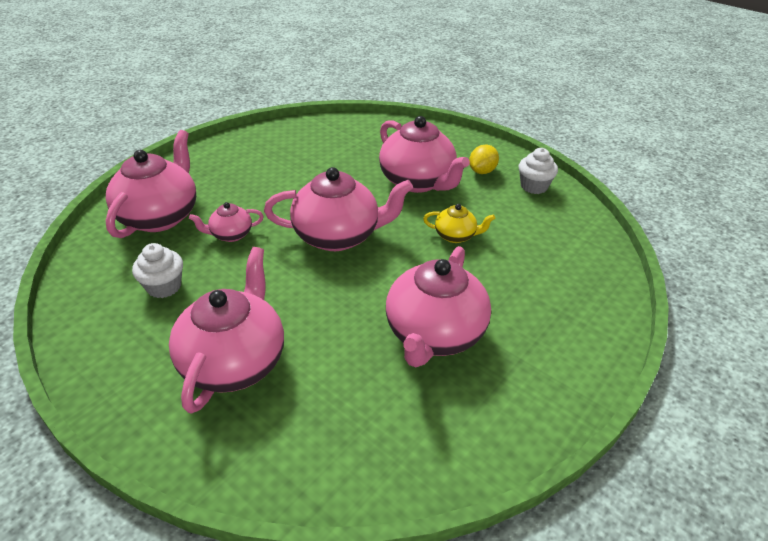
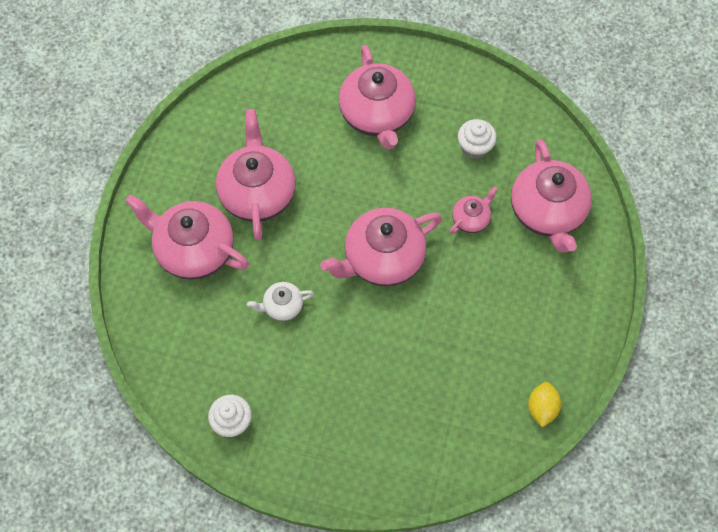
camera: 155 degrees right, 25 degrees up
(418, 182) = (352, 372): pink teapot -> pink teapot (194, 250)
(456, 236) = (282, 306): yellow teapot -> white teapot
(482, 171) = (294, 425): yellow lemon -> yellow lemon (542, 408)

